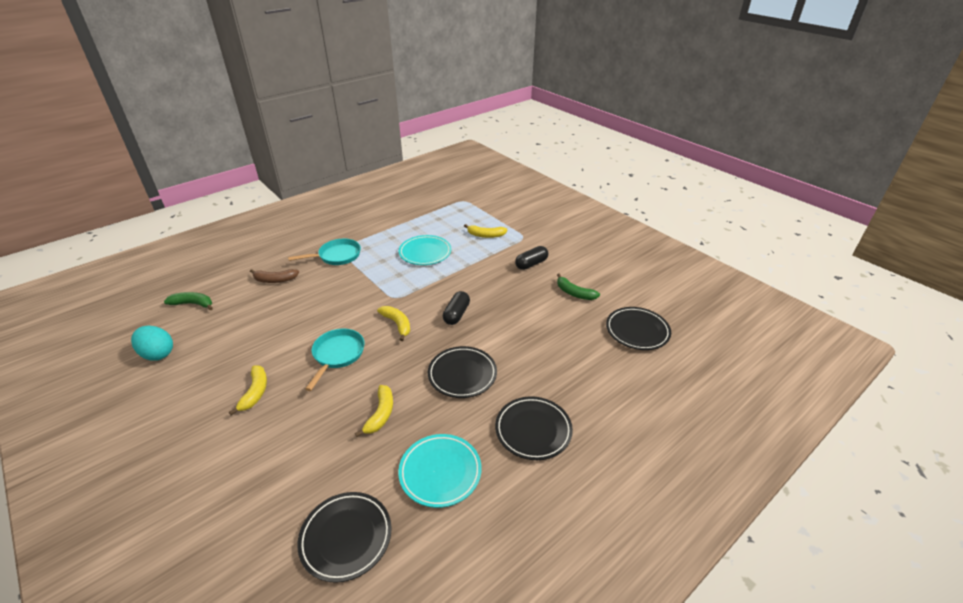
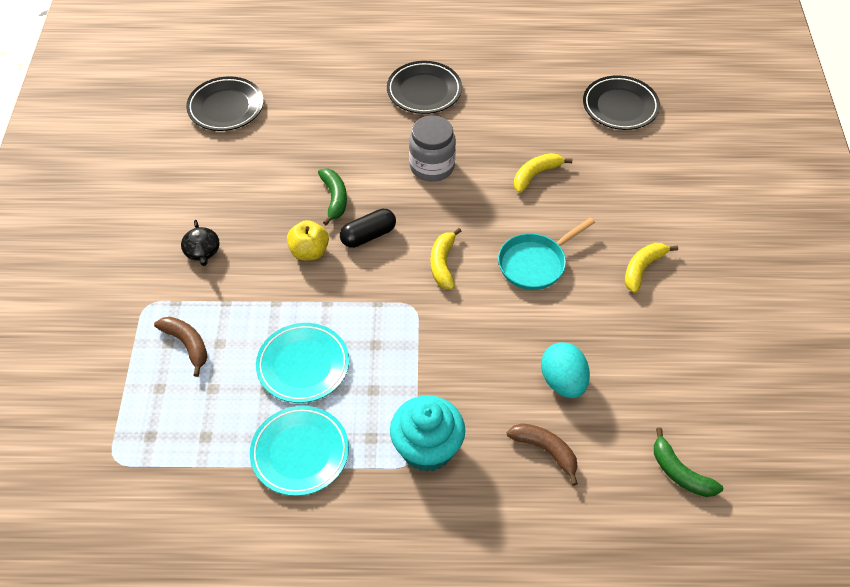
camera: 140 degrees left, 15 degrees up
(158, 354) = (742, 396): turquoise egg -> turquoise egg (563, 382)
(337, 256) = (427, 448): turquoise pan -> turquoise cupcake
(440, 472) = (523, 106): turquoise plate -> turquoise plate (300, 453)
(462, 374) = (432, 167): black plate -> grey jar
(479, 291) = (309, 252): none -> yellow apple
(485, 235) = (187, 345): yellow banana -> brown banana
(531, 264) = (202, 251): black capsule -> black teapot
(574, 293) = (217, 181): green banana -> green banana (334, 199)

